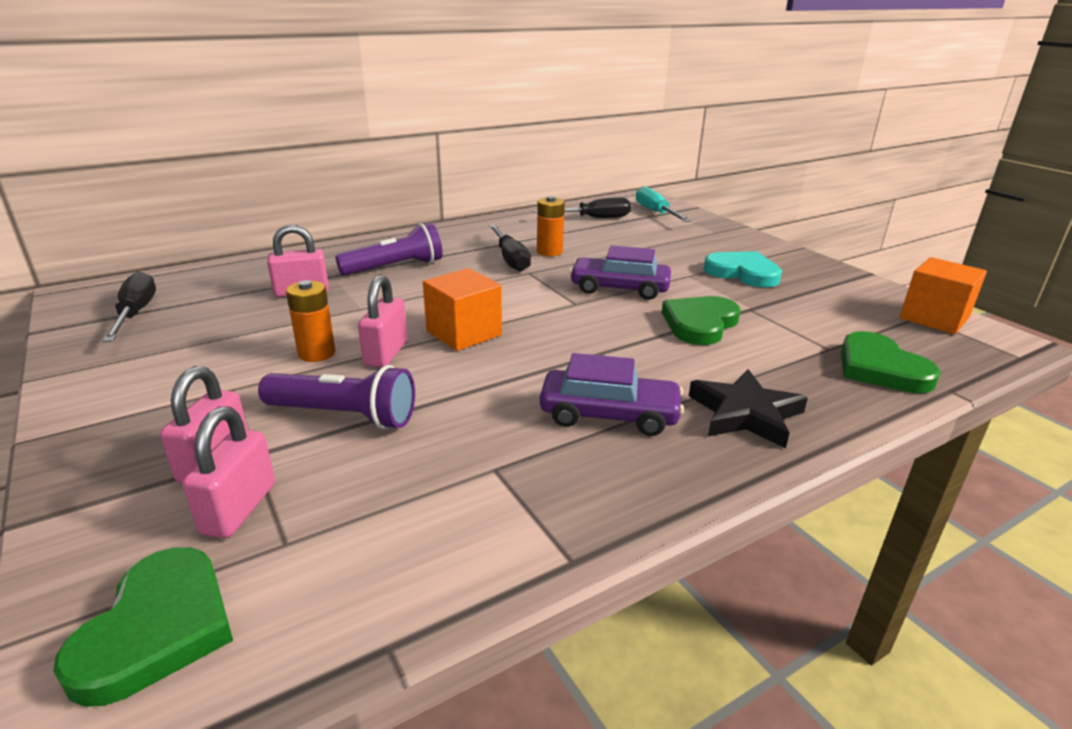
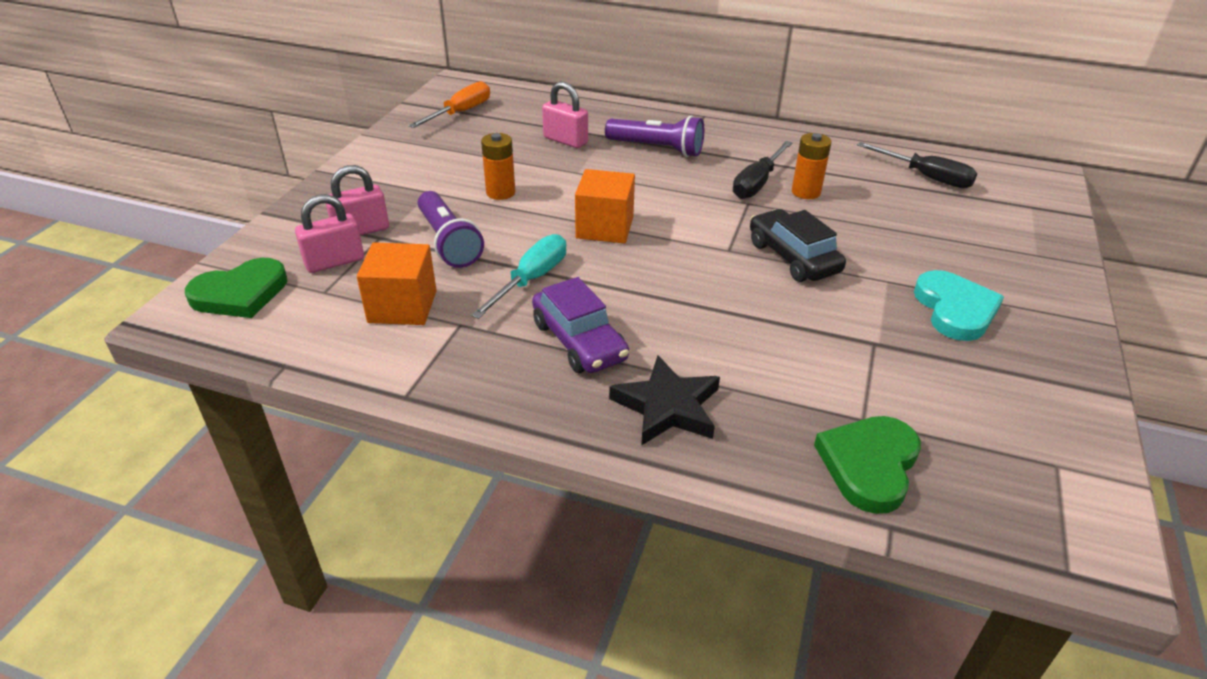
camera: 50 degrees right, 10 degrees up
(135, 314) = (460, 113): black screwdriver -> orange screwdriver
(386, 353) = (535, 215): pink padlock -> none
(619, 289) = (793, 257): purple car -> black car
(655, 212) = (1015, 200): turquoise screwdriver -> turquoise screwdriver (531, 280)
(700, 324) = (793, 326): green heart -> none
(934, 318) = (1069, 477): orange cube -> orange cube (402, 306)

